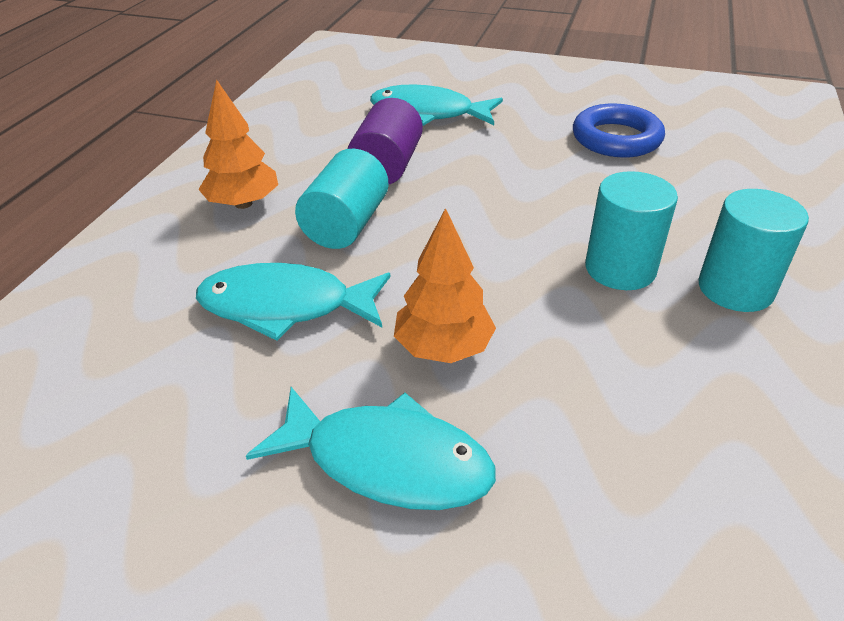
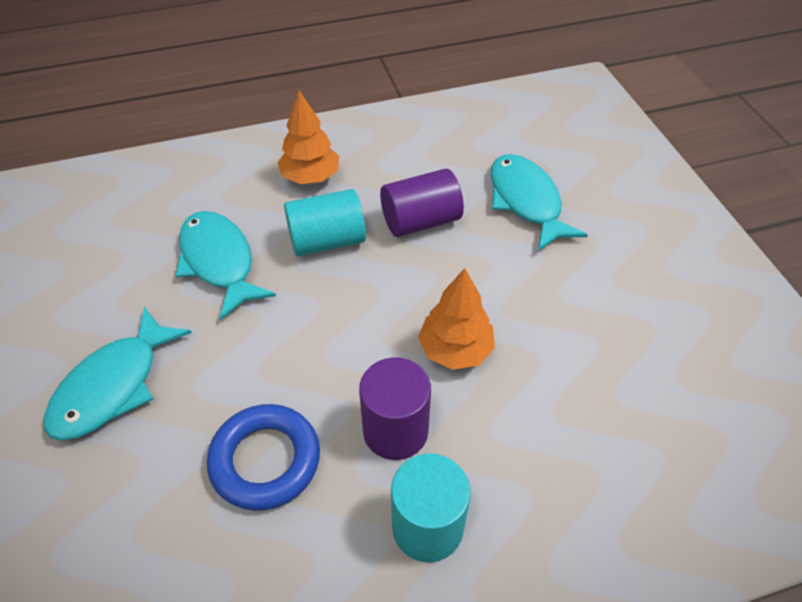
camera: 55 degrees right, 10 degrees up
(387, 461) = (113, 386): turquoise fish -> turquoise fish turned 45 degrees clockwise
(443, 348) = (229, 363): orange tree -> orange tree (455, 350)
(616, 138) = (611, 347): blue ring -> blue ring (265, 460)
(620, 269) = (395, 430): turquoise cylinder -> purple cylinder

